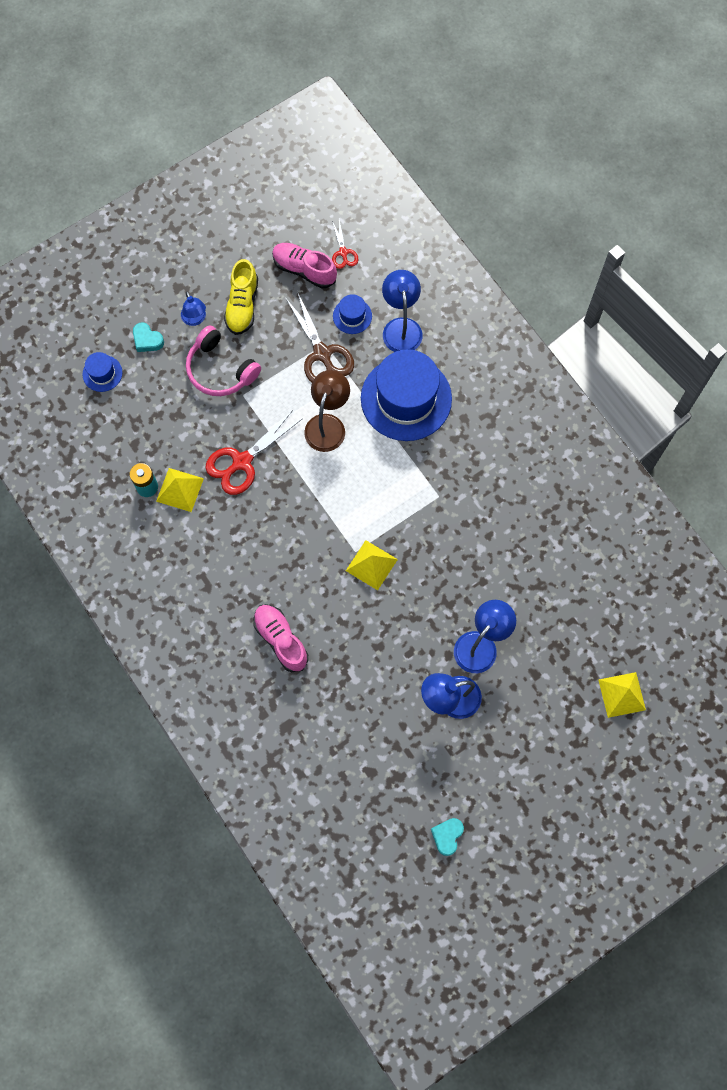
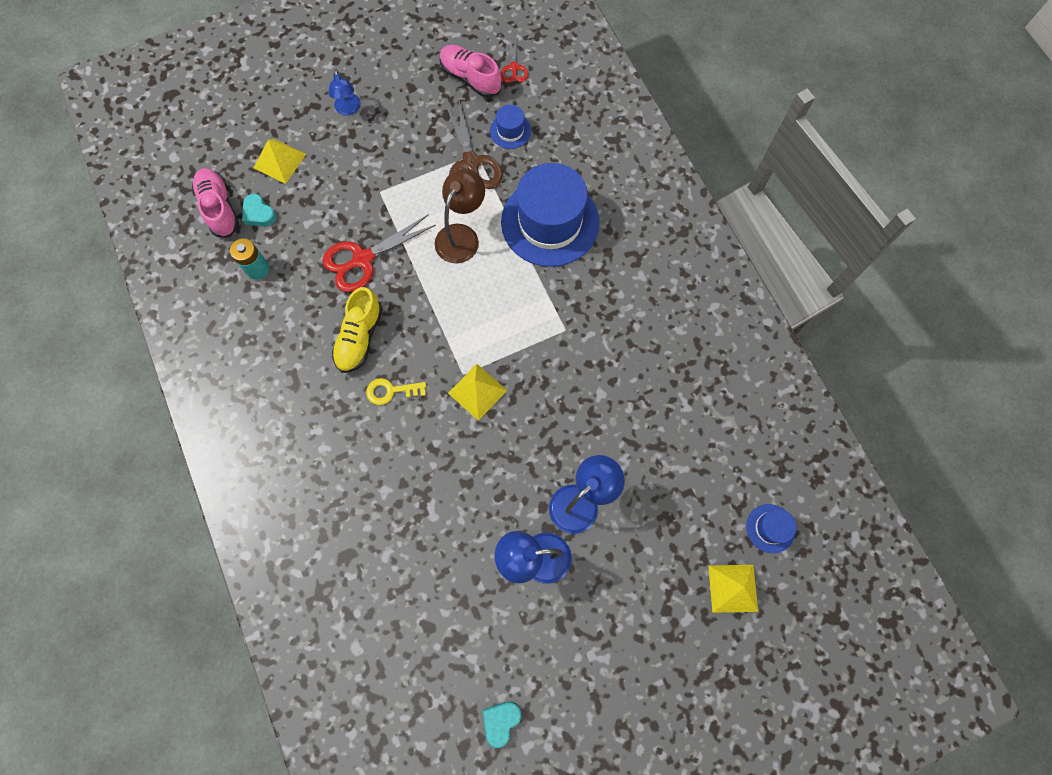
camera: 10 degrees right, 0 degrees up
(102, 373) = (241, 148): blue hat -> blue hat (770, 528)
(147, 340) = (295, 122): turquoise heart -> turquoise heart (259, 213)
(180, 489) = (291, 277): yellow pyramid -> yellow pyramid (279, 161)
(220, 370) = (362, 163): pink headphones -> none
(242, 305) = (399, 103): yellow shoe -> yellow shoe (359, 337)
(281, 640) = (361, 457): pink shoe -> pink shoe (219, 208)
(294, 577) = (391, 391): none -> yellow key
(401, 327) = (559, 150): blue lamp -> none

